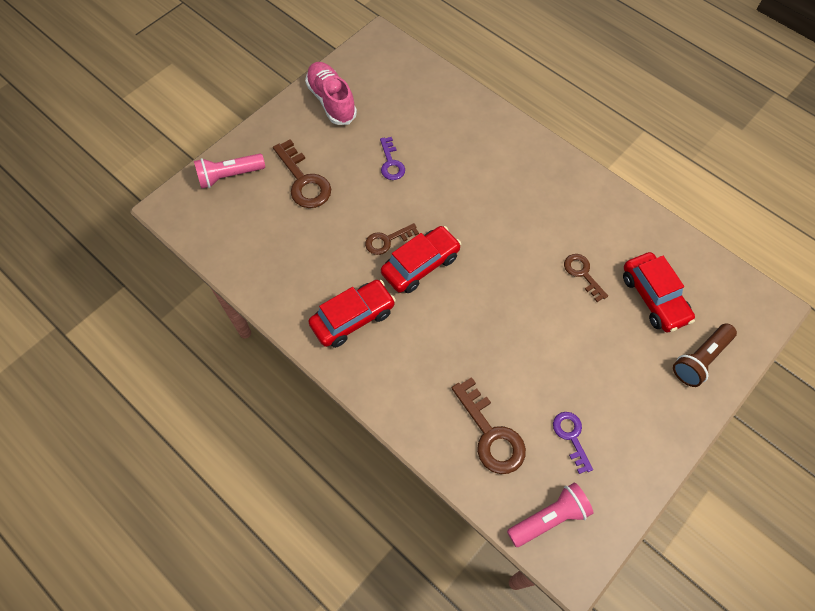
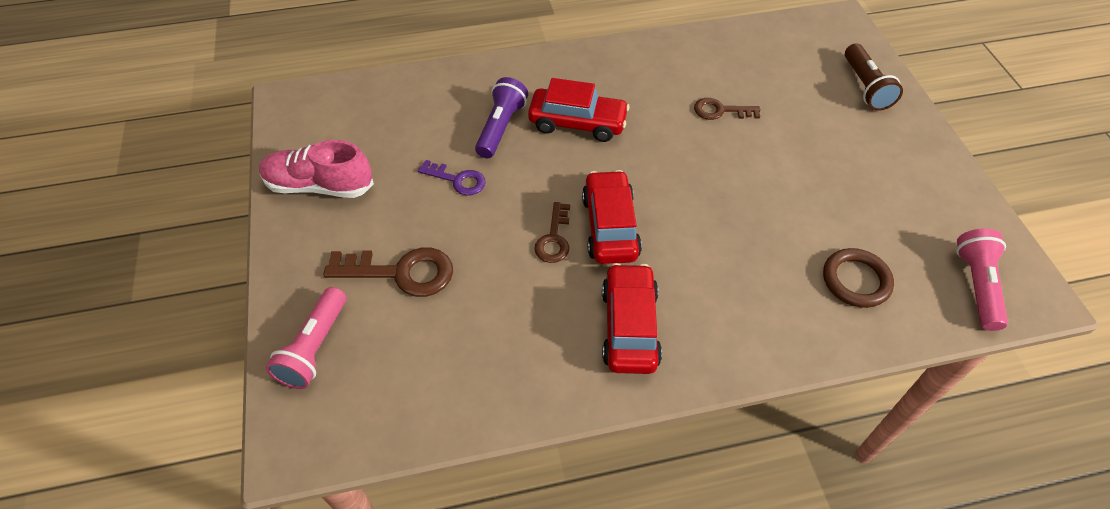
camera: 55 degrees left, 10 degrees down
(452, 157) = (501, 127): none -> purple flashlight
(491, 434) = (856, 280): brown key -> brown ring
(571, 437) = (894, 218): purple key -> none
(654, 298) = (782, 80): red car -> red car (577, 123)

